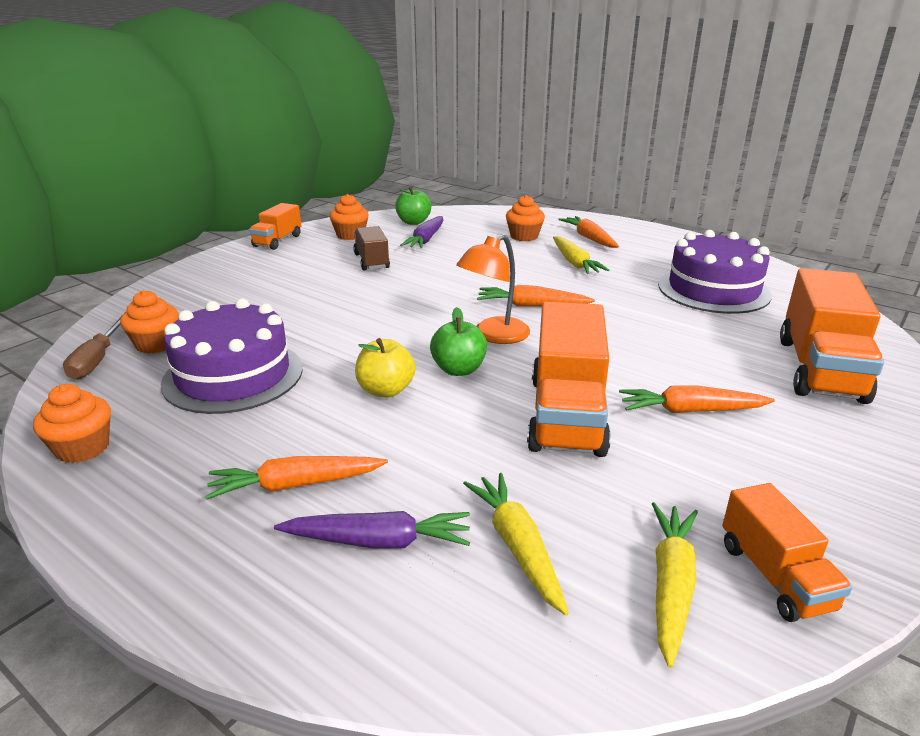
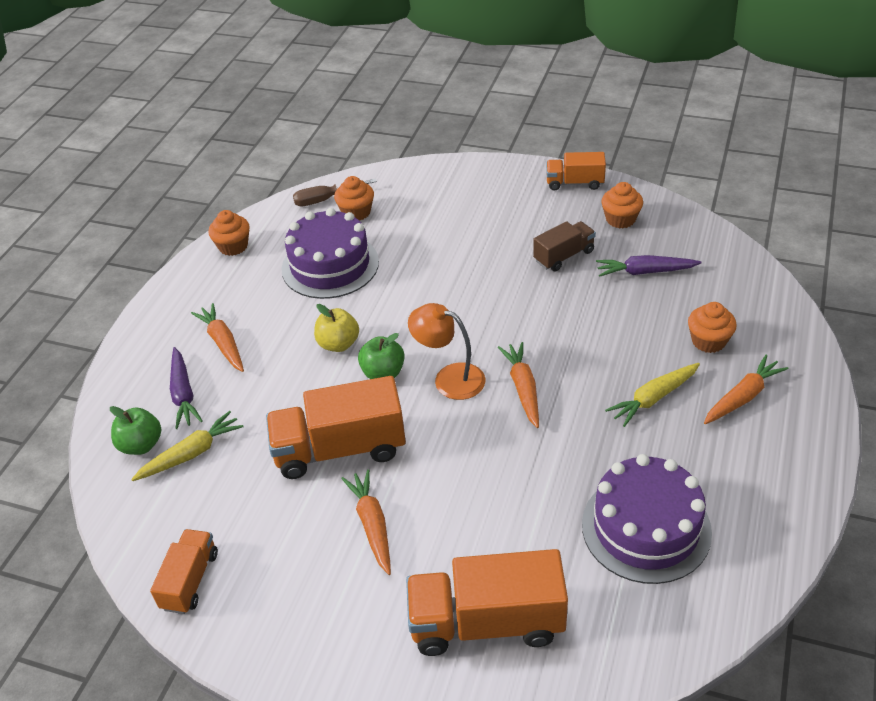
camera: 75 degrees right, 15 degrees up
(413, 222) = (690, 247): green apple -> green apple (141, 445)
(671, 585) = (173, 529): yellow carrot -> none
(775, 576) = (190, 580): orange truck -> orange truck turned 135 degrees clockwise

